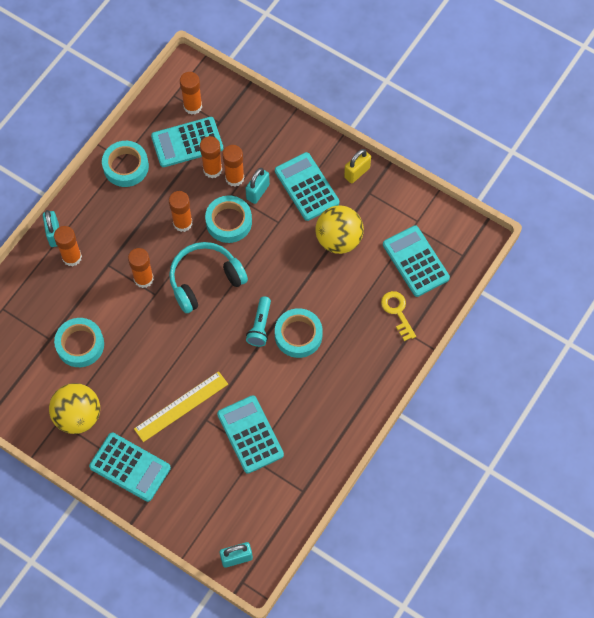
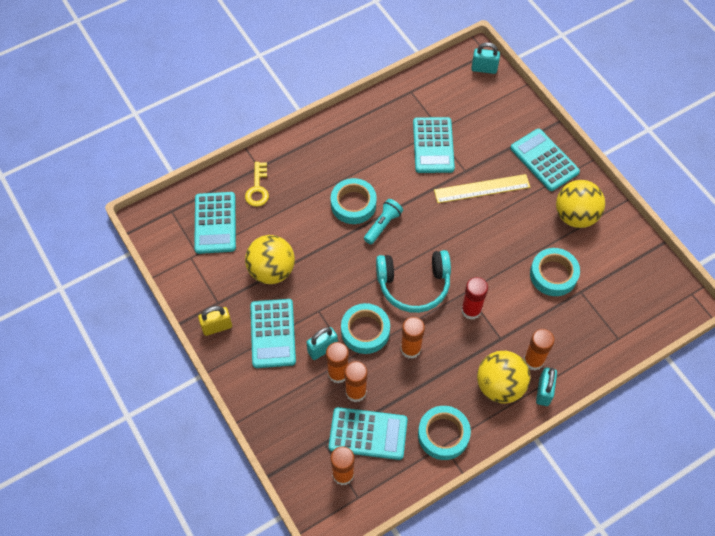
camera: 155 degrees left, 5 degrees down
(93, 224) = (500, 386): none -> yellow ball
(143, 279) = (471, 310): orange glue stick -> red glue stick

